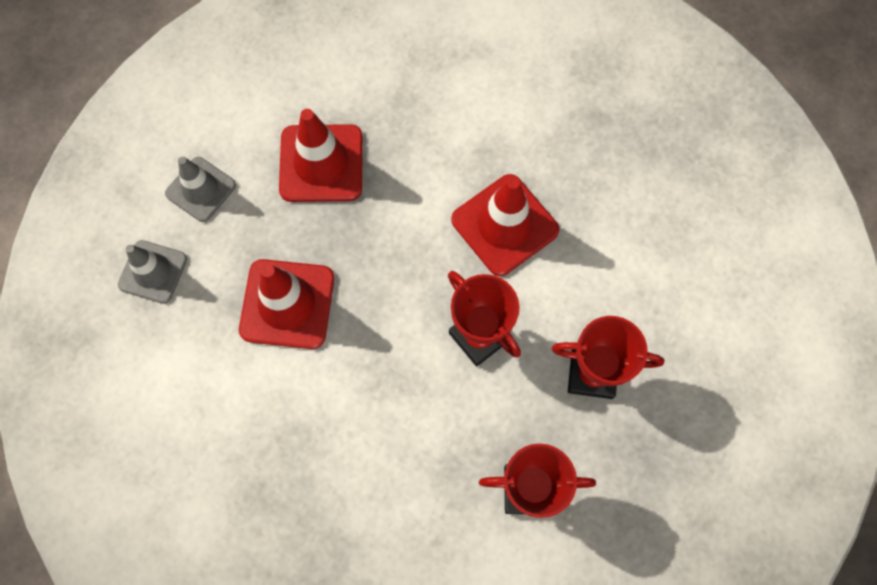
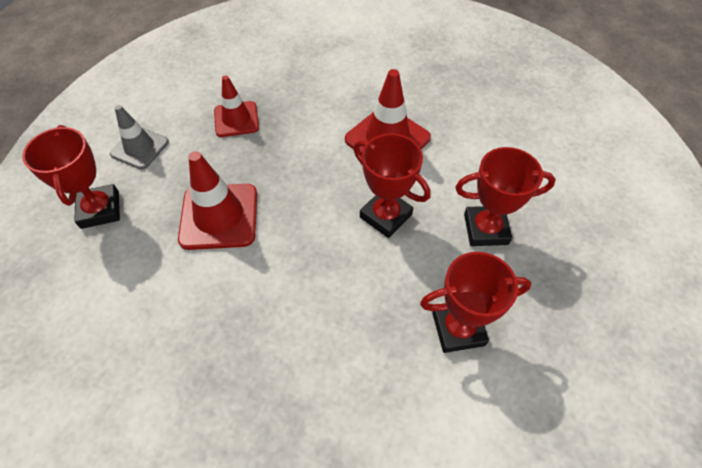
camera: 10 degrees left, 15 degrees down
(153, 272) = (100, 210): grey traffic cone -> red trophy
(321, 163) = (236, 119): red traffic cone -> red traffic cone, size x0.66

